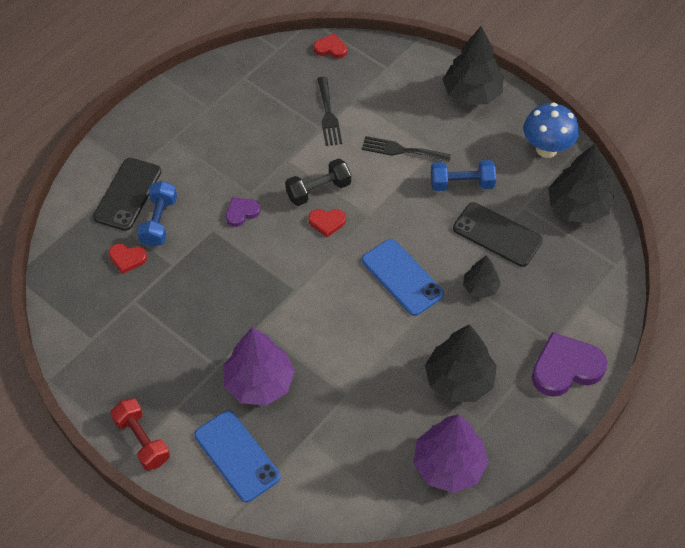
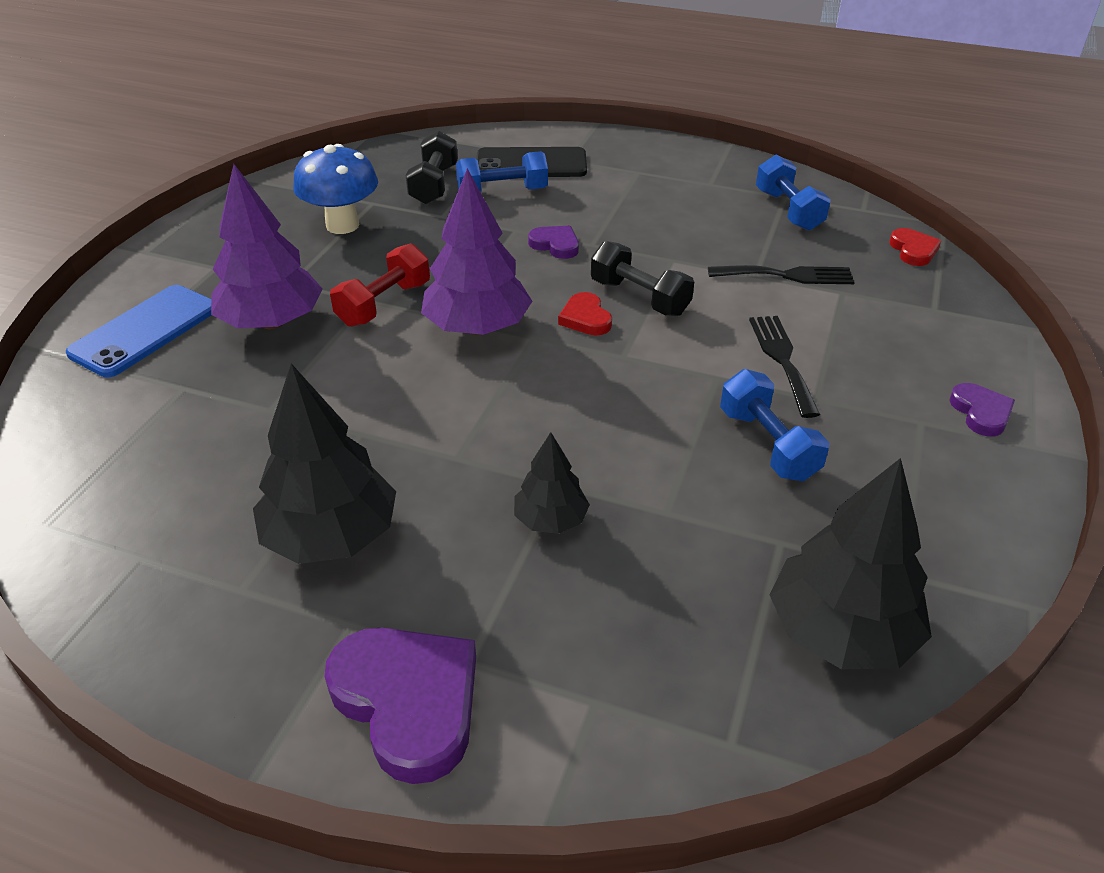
camera: 70 degrees right, 15 degrees down
(127, 259) = (434, 185): red heart -> black dumbbell
(142, 441) = (162, 255): red dumbbell -> red dumbbell (384, 304)
(260, 83) = (788, 210): none -> blue dumbbell
(328, 115) = (787, 275): black fork -> black fork turned 150 degrees counterclockwise
(402, 277) = (523, 417): blue phone -> none
(448, 465) = (143, 562): purple tree -> purple tree (477, 327)
(471, 94) = (981, 412): black tree -> purple heart
(497, 234) = (686, 517): black phone -> none
(546, 149) = (951, 546): blue mushroom -> blue mushroom (342, 225)

